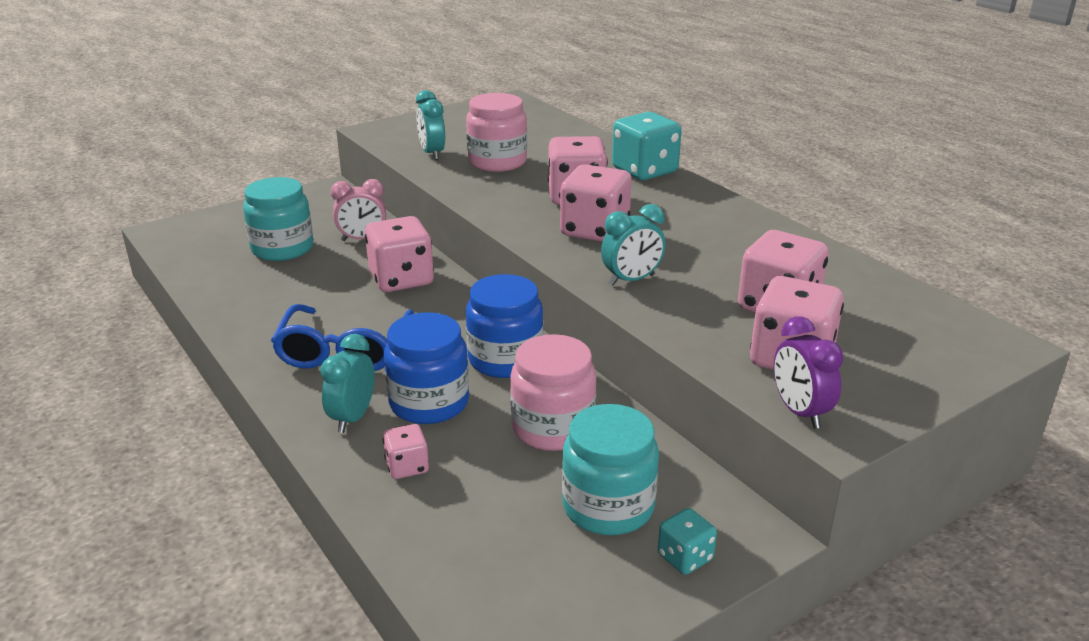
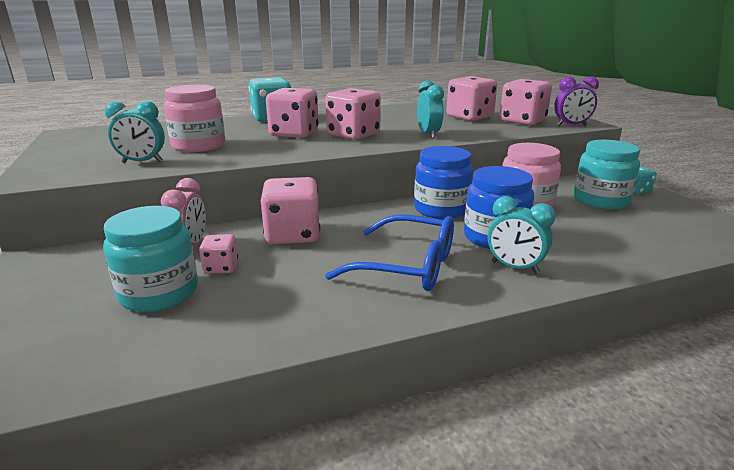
camera: 75 degrees left, 5 degrees down
(407, 467) = (576, 250): pink dice -> pink dice (221, 267)

